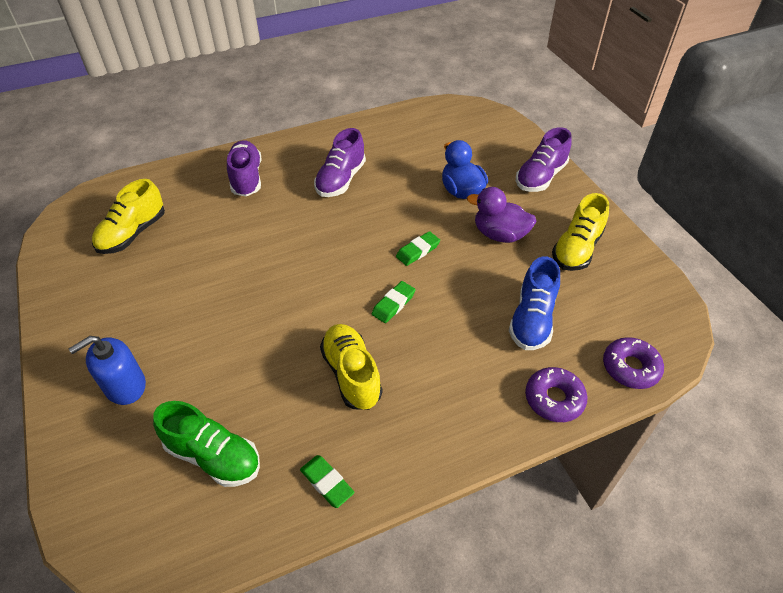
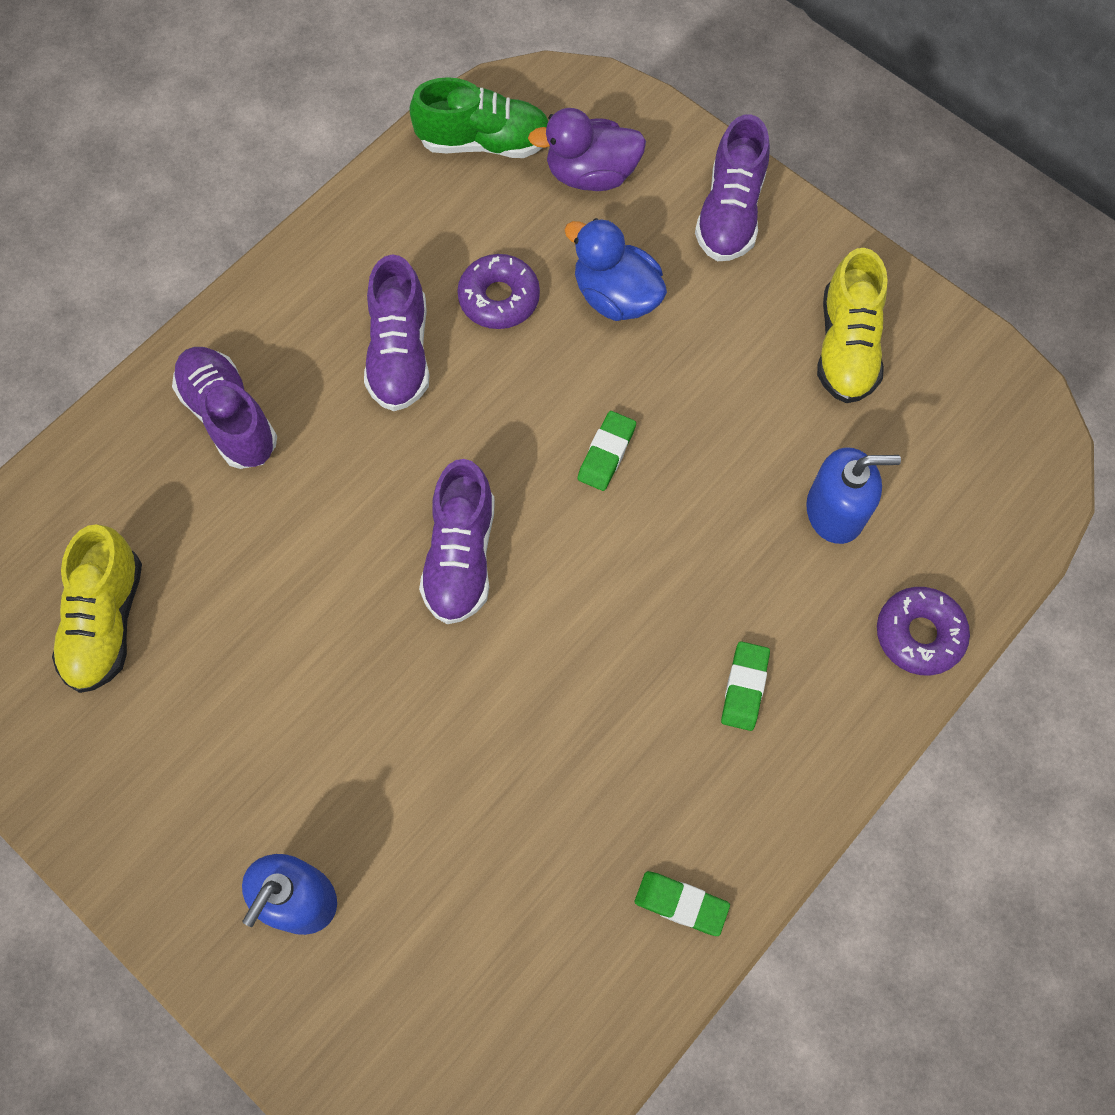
camera: 25 degrees left, 20 degrees up
(214, 456) = (504, 941): green shoe -> green shoe (484, 142)
(315, 267) = (461, 556): none -> purple shoe
(351, 374) = (623, 723): yellow shoe -> none
(393, 304) = (621, 573): green eraser -> green eraser (744, 687)
(499, 234) = (718, 366): purple duck -> purple duck (591, 174)
(532, 319) = (835, 511): blue shoe -> blue soap dispenser
(630, 368) = (999, 536): purple donut -> purple donut (499, 298)

